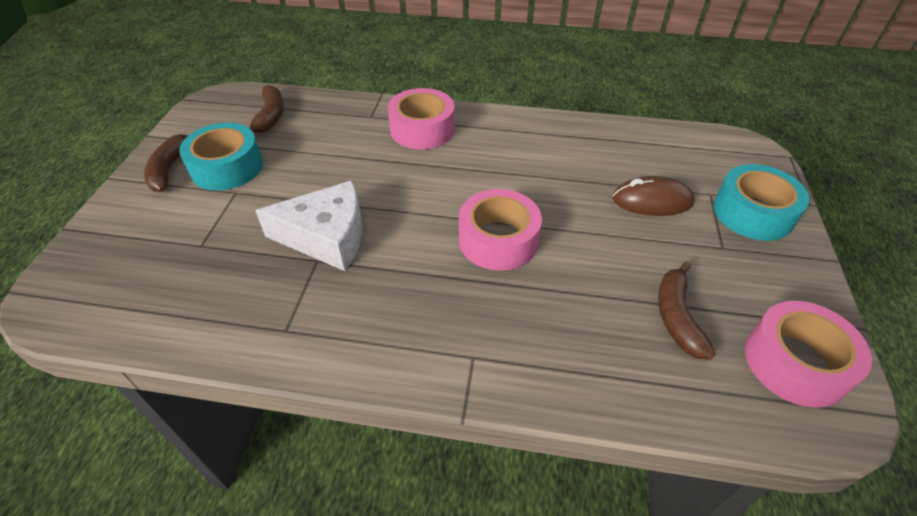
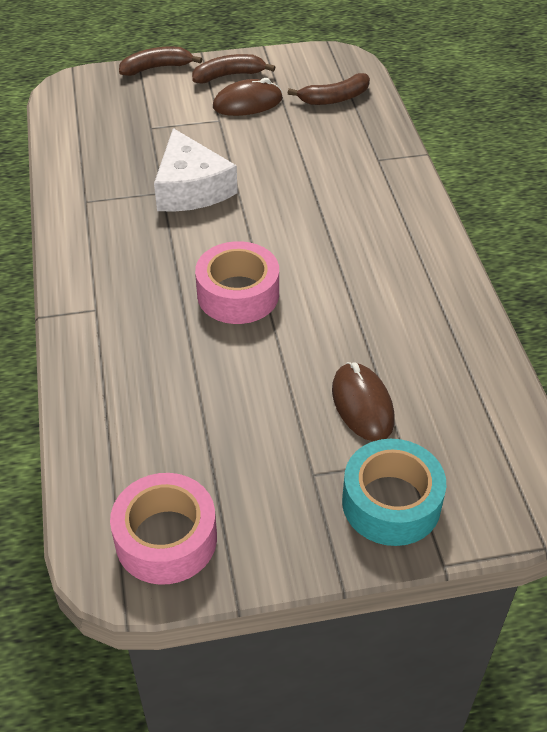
camera: 70 degrees right, 0 degrees up
(227, 167) = (247, 103): turquoise tape -> brown mouse
(422, 129) = (380, 200): pink tape -> none
(677, 317) = (191, 440): brown banana -> brown banana (156, 68)

